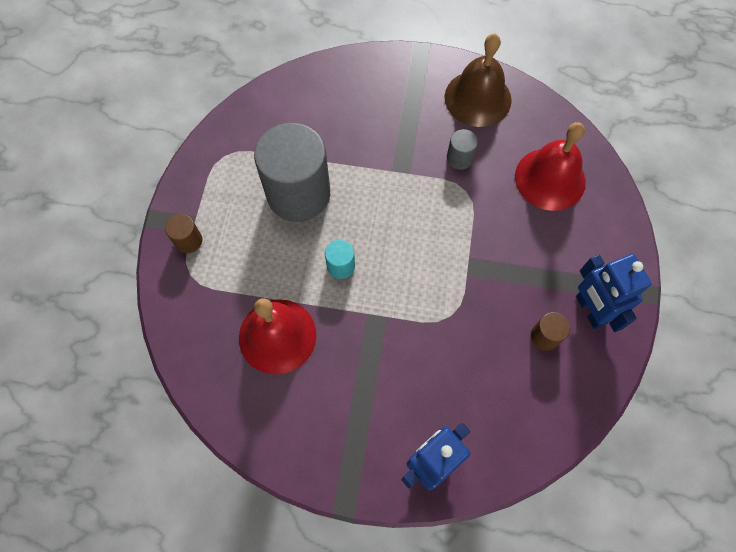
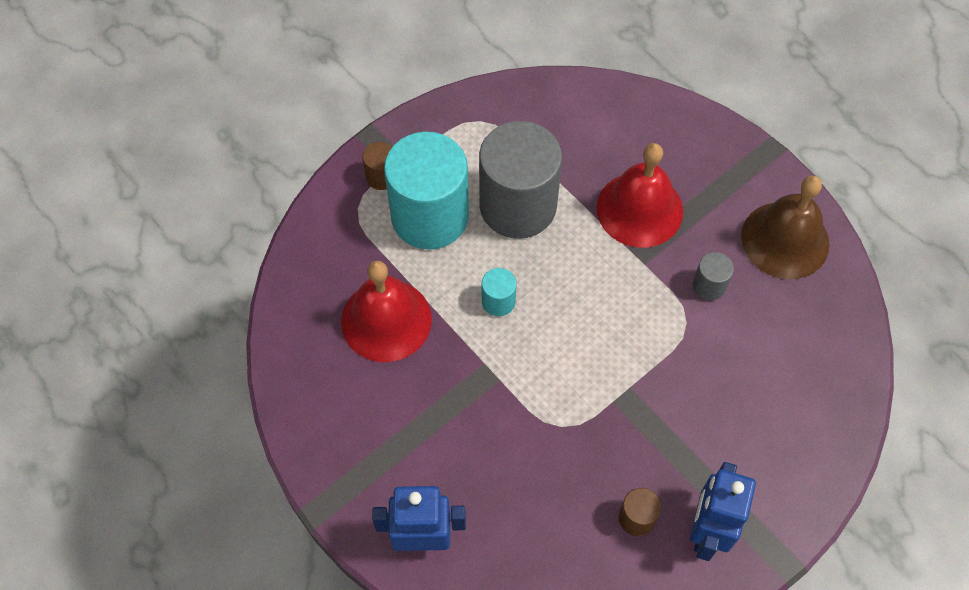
camera: 40 degrees right, 5 degrees down
(246, 243) = (430, 216): none -> turquoise cylinder
(550, 179) = (787, 374): red bell -> red bell (639, 209)

